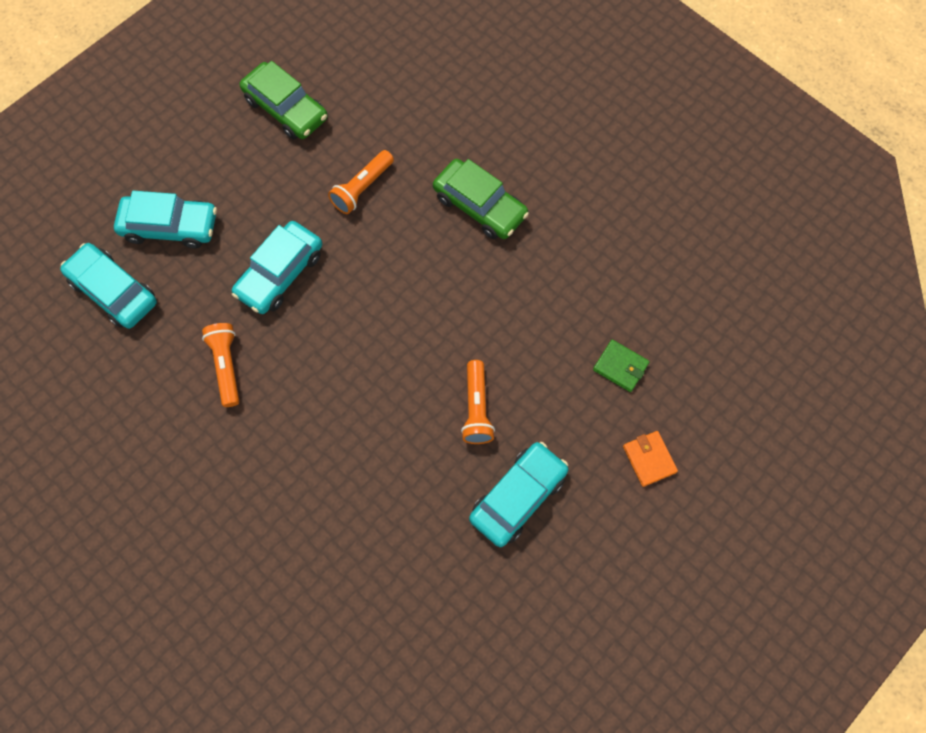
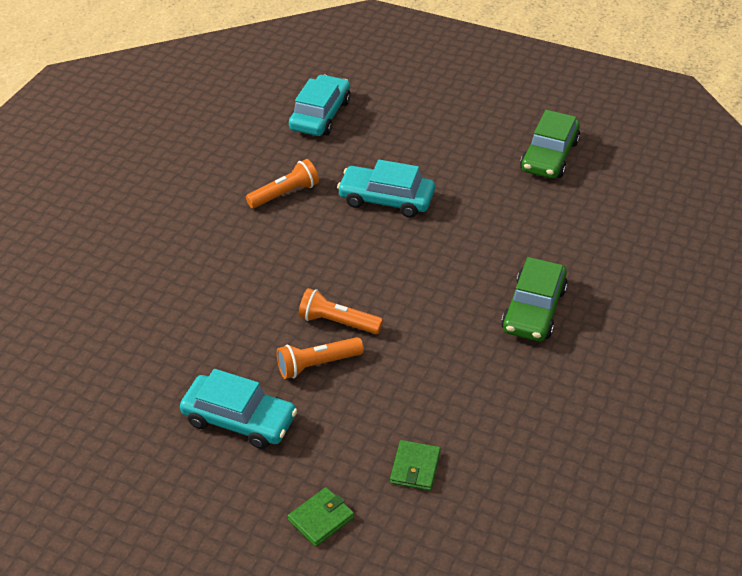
camera: 70 degrees right, 25 degrees down
(170, 227) = (394, 126): turquoise car -> none
(362, 188) = (501, 225): orange flashlight -> orange flashlight (338, 322)
(649, 459) = (321, 518): orange wallet -> green wallet

